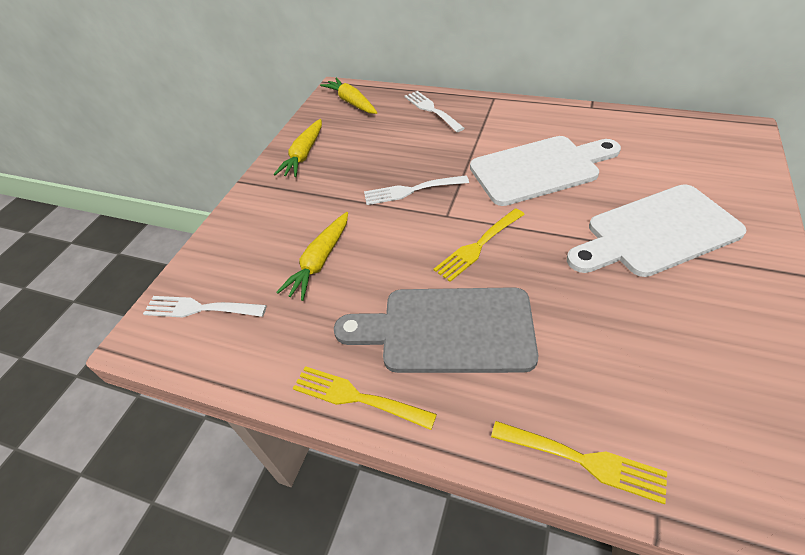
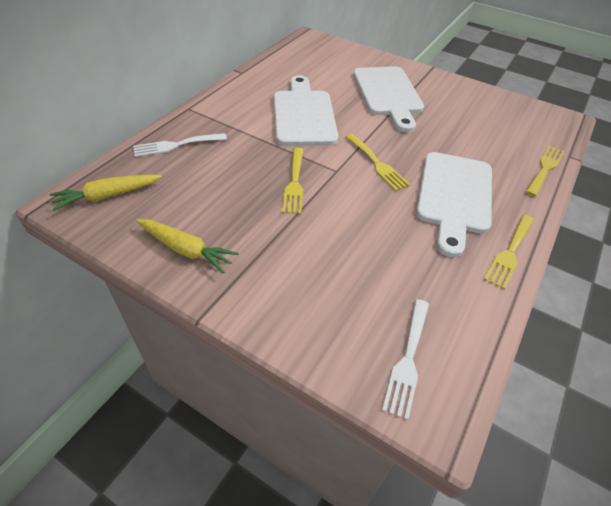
camera: 85 degrees left, 0 degrees up
(320, 261) = (366, 256): yellow carrot -> none
(411, 190) = (294, 183): white fork -> yellow fork
(447, 330) = (454, 196): grey cutting board -> white cutting board

